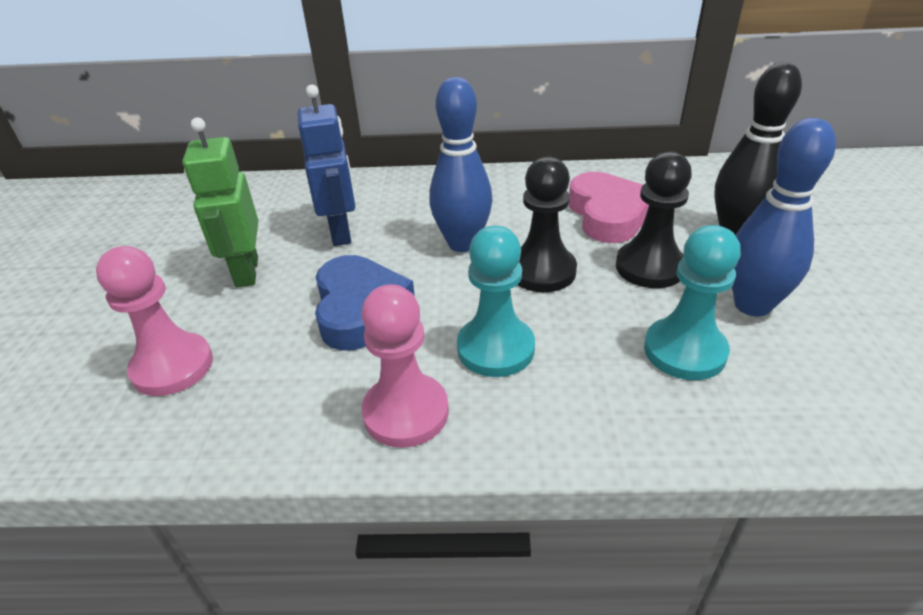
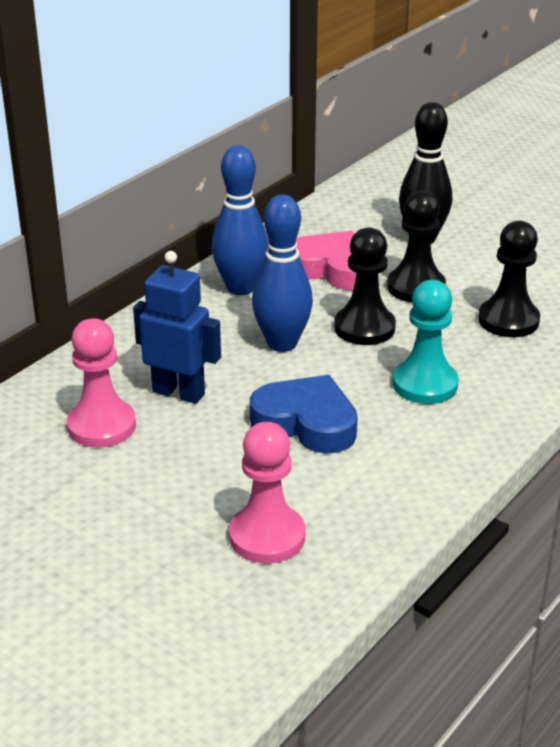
camera: 55 degrees left, 5 degrees down
(246, 272) = (172, 462): green robot -> none
(406, 412) = (446, 445): pink pawn -> pink pawn (101, 426)
(684, 351) = (508, 320): turquoise pawn -> black pawn
(752, 305) = (497, 276): blue bowling pin -> blue bowling pin (240, 288)

